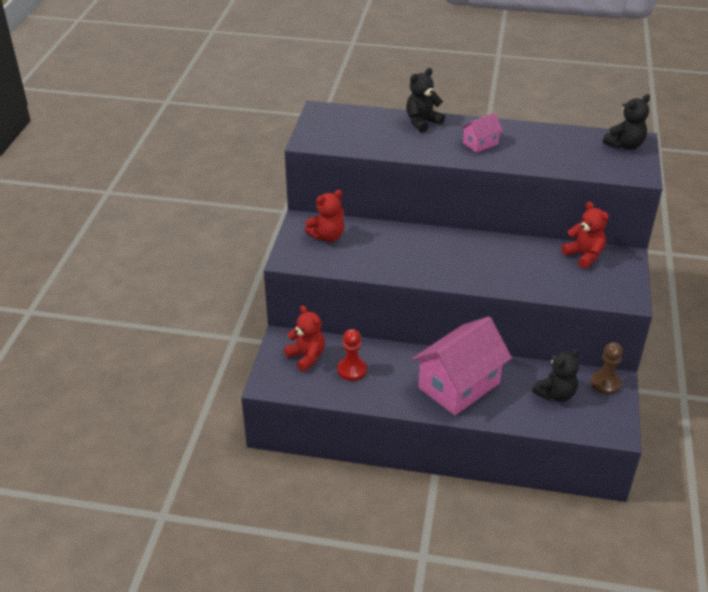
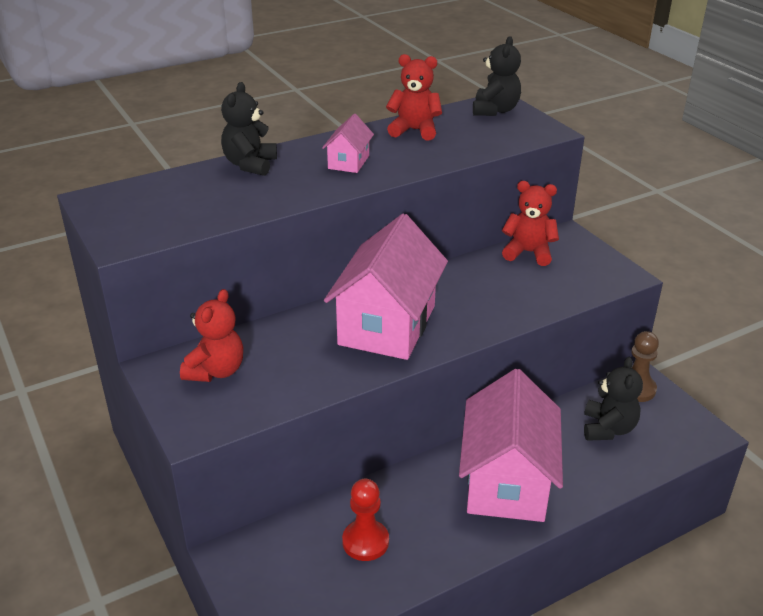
camera: 40 degrees left, 5 degrees down
(306, 357) = (288, 561): red teddy bear -> red teddy bear (414, 130)
(442, 256) = (387, 325): none -> pink house

